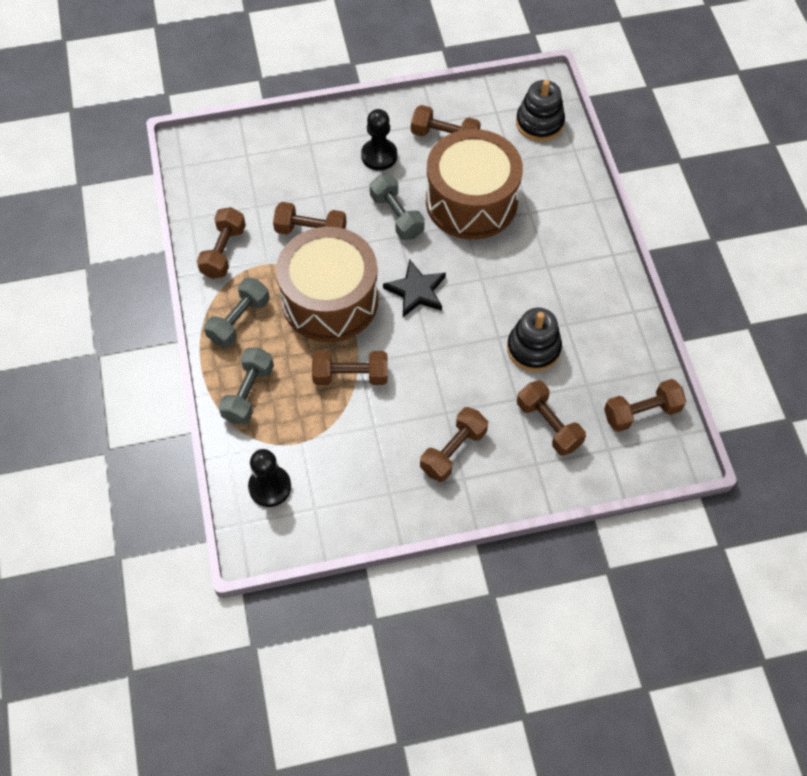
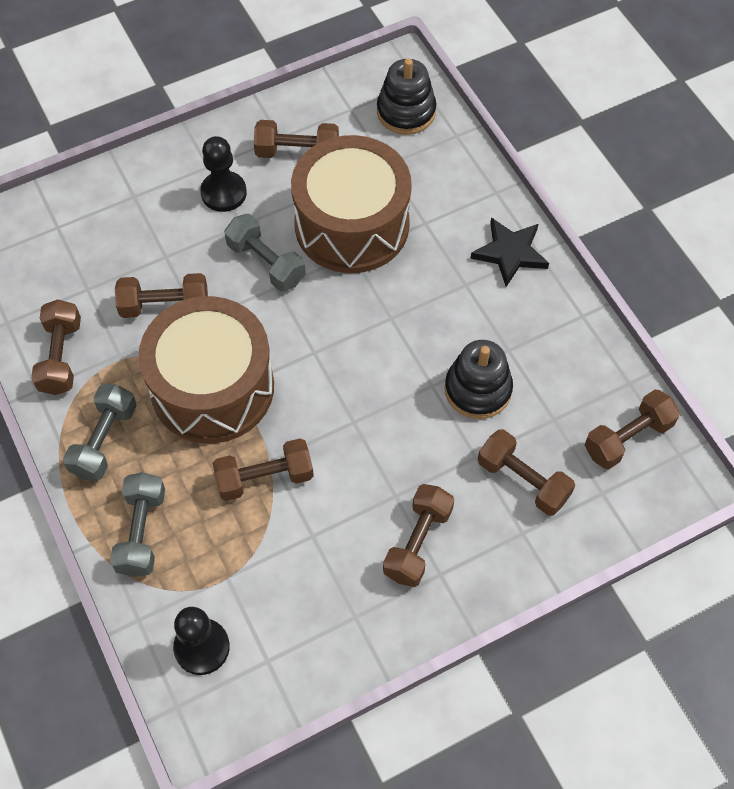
camera: 15 degrees left, 0 degrees up
(416, 291) = (316, 351): black star -> black star (510, 253)

